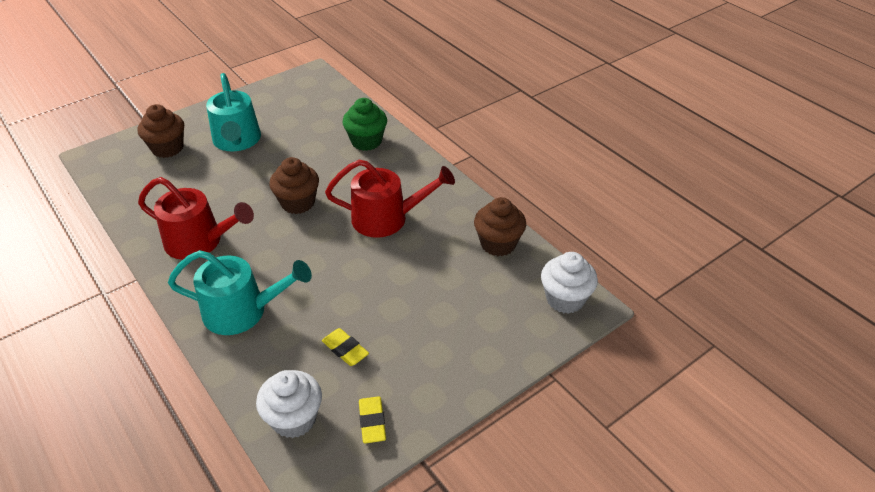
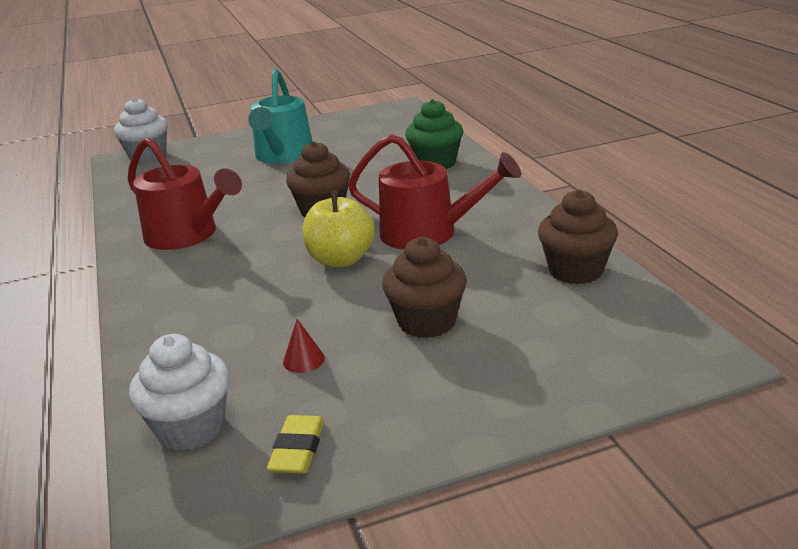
camera: 20 degrees right, 15 degrees down
(167, 148) = (204, 157): brown cupcake -> brown cupcake (427, 322)
(242, 311) = (195, 304): turquoise watering can -> none
(333, 253) = (341, 260): none -> yellow apple
(345, 350) = (303, 360): yellow eraser -> red cone
(565, 299) = (663, 342): white cupcake -> white cupcake (147, 156)

